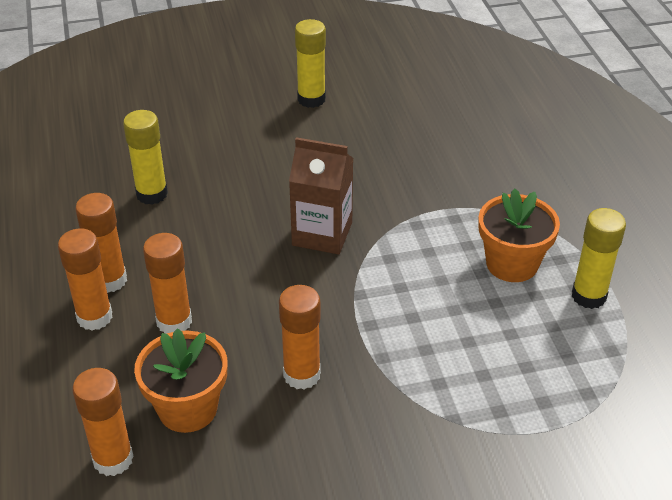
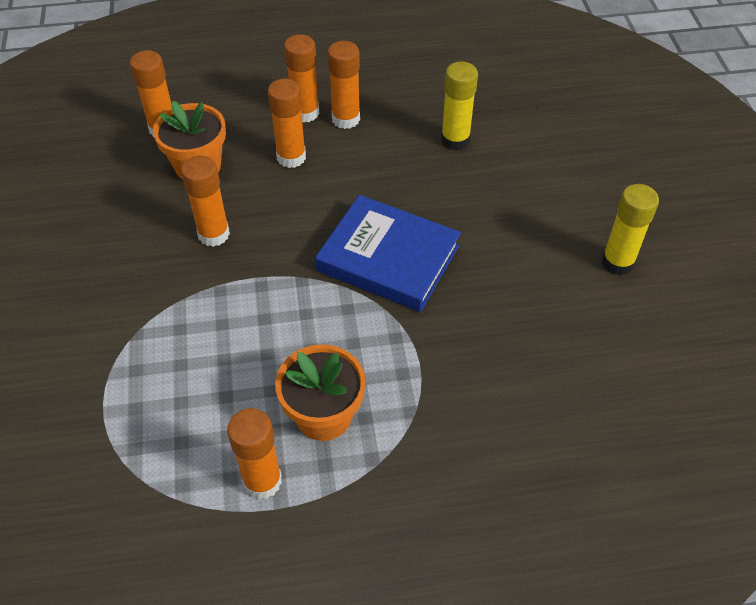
camera: 95 degrees right, 10 degrees up
(322, 234) = (388, 258): brown carton -> blue book
(588, 296) = (262, 481): yellow glue stick -> orange glue stick

